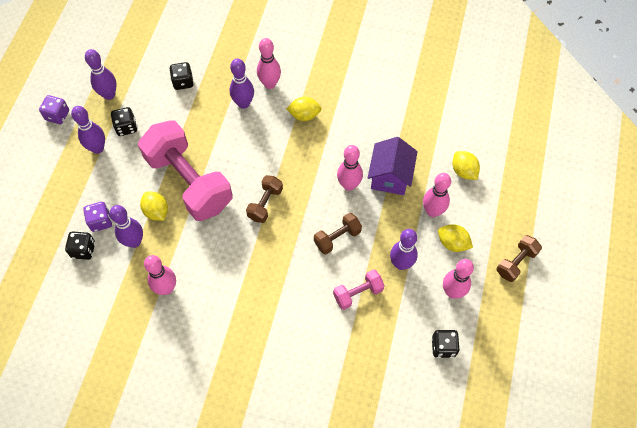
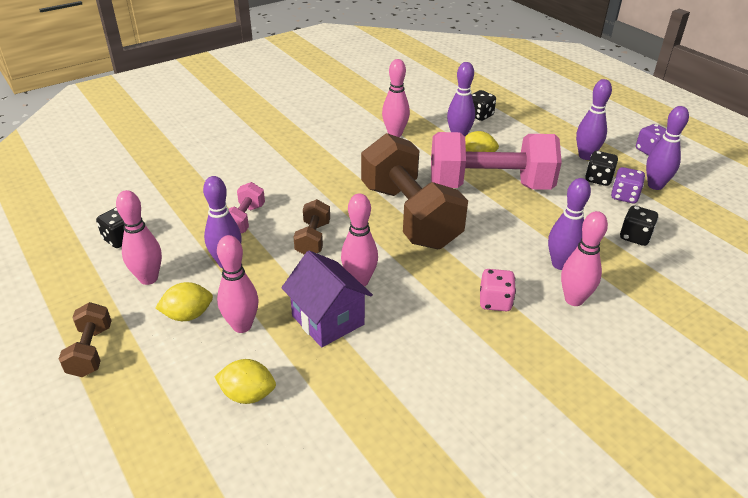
camera: 130 degrees right, 25 degrees down
(101, 221) = (499, 131): purple dice -> purple dice (624, 196)
(265, 204) = (409, 216): brown dumbbell -> brown dumbbell, size x2.23
(304, 115) = (495, 302): yellow lemon -> pink dice

